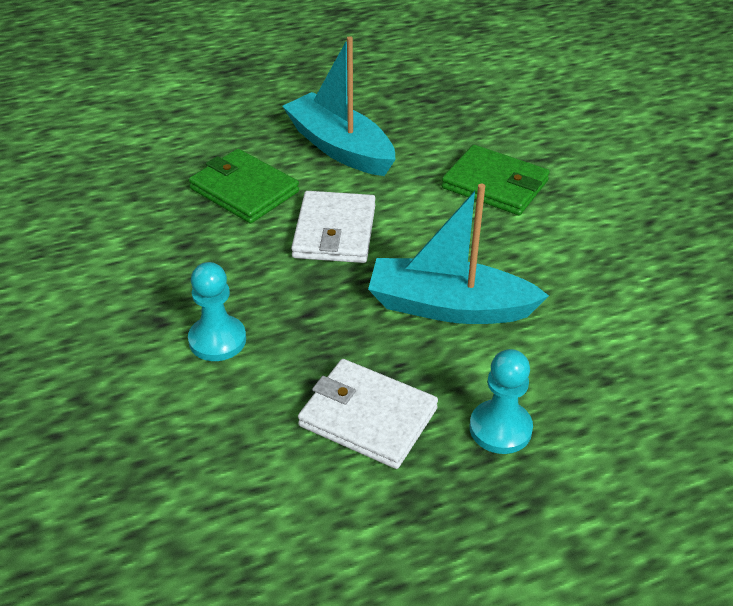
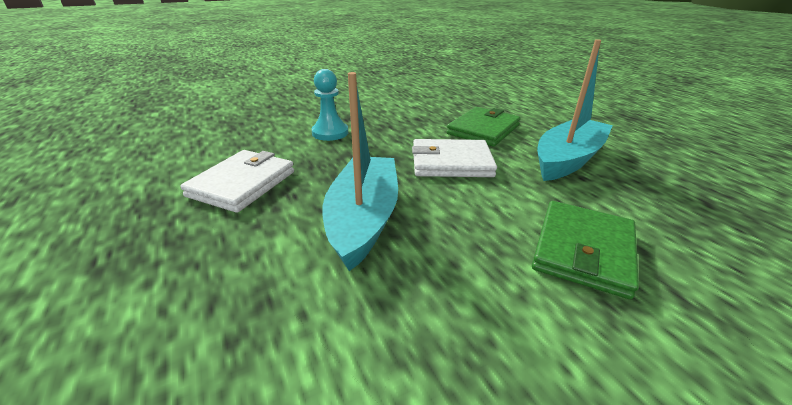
camera: 85 degrees right, 10 degrees down
(500, 429) = (196, 249): turquoise pawn -> none

